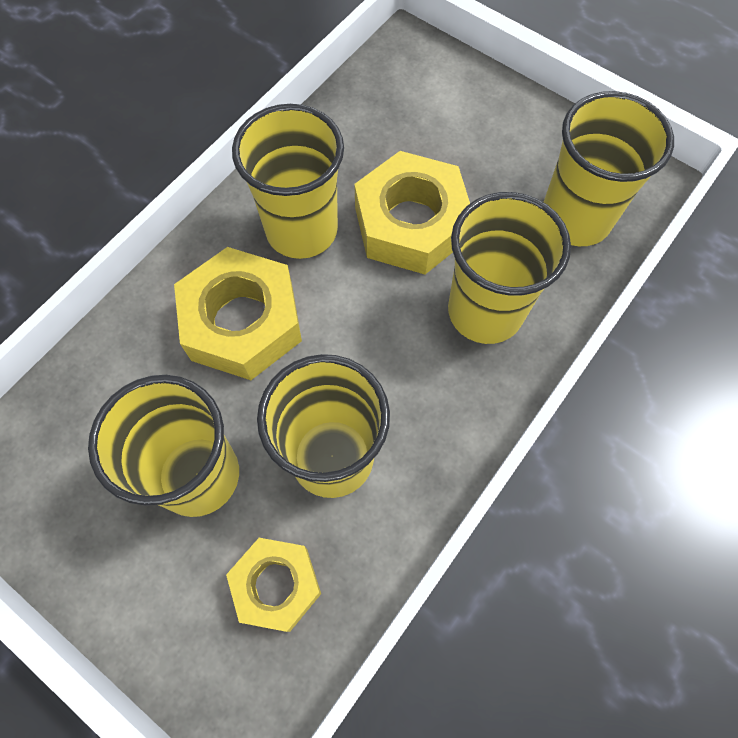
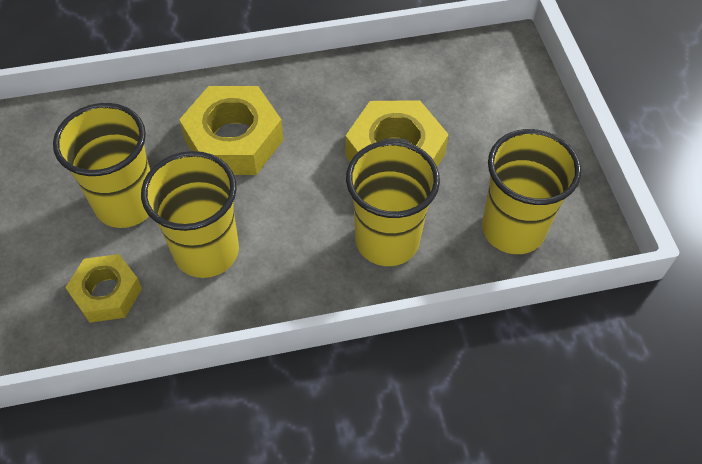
camera: 40 degrees right, 10 degrees down
(301, 230) = (322, 112): yellow cup -> none

